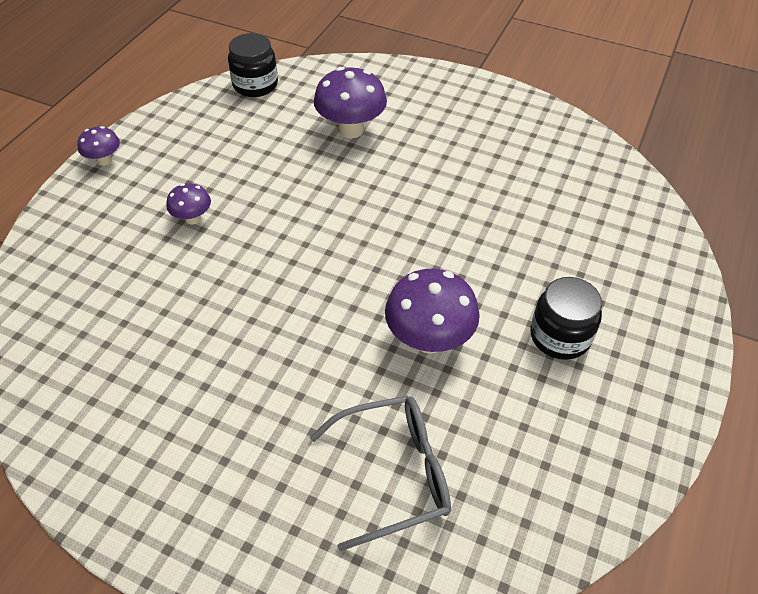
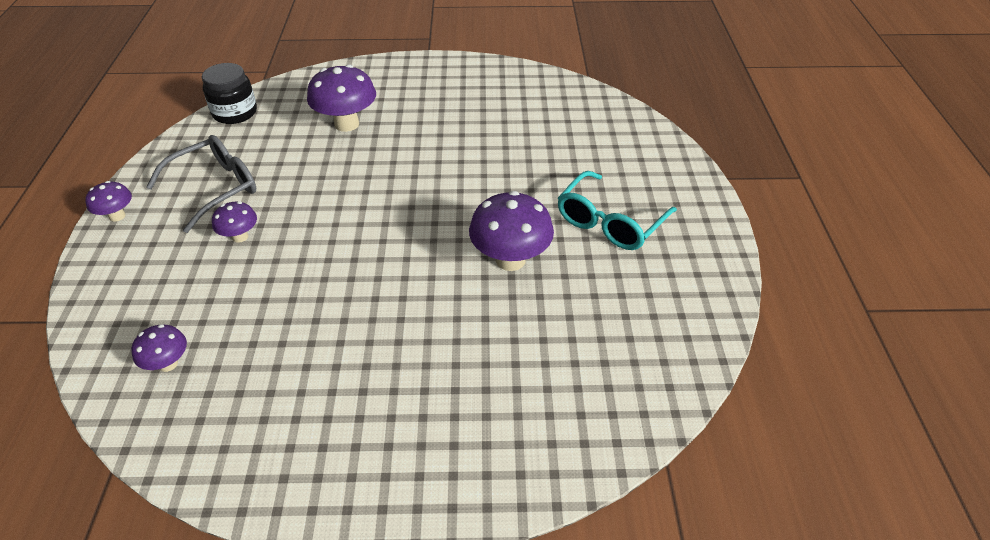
camera: 25 degrees left, 5 degrees down
(71, 323) = (168, 364): none -> purple mushroom
(394, 473) = (543, 368): grey glasses -> grey glasses (215, 188)
(560, 336) = (610, 222): black jar -> turquoise glasses

